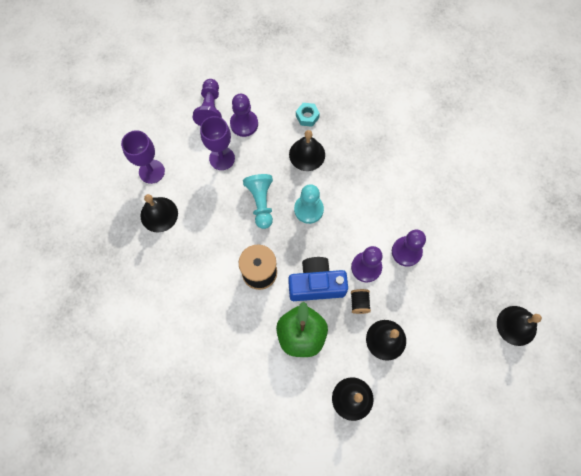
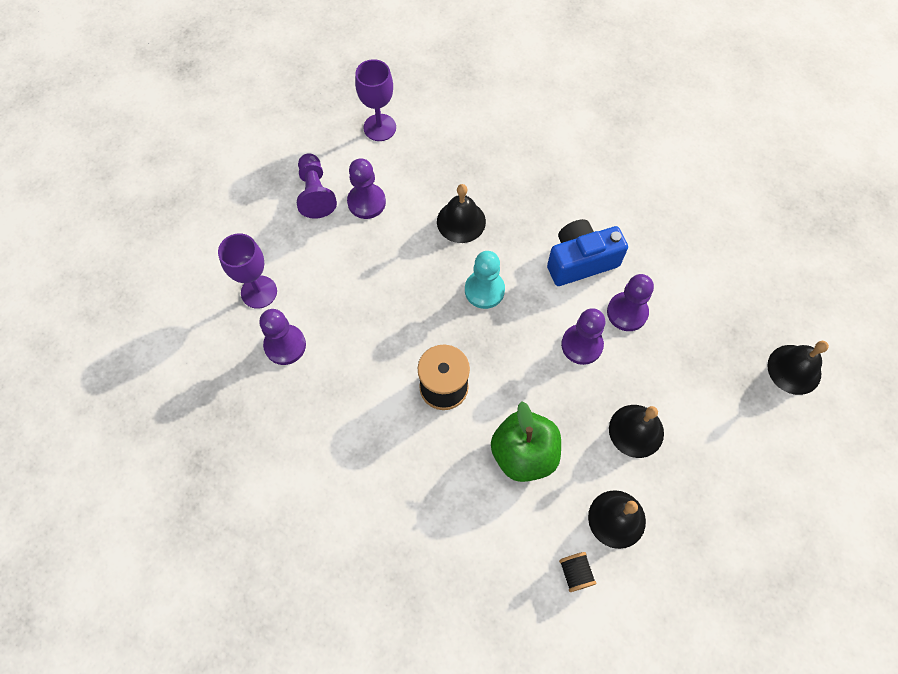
camera: 15 degrees left, 5 degrees down
(159, 214) = (285, 345): black bell -> purple pawn
(222, 158) = (350, 252): purple goblet -> purple goblet (379, 127)
(261, 203) = (419, 297): turquoise pawn -> none
(307, 116) = (447, 174): turquoise nut -> none
(316, 284) = (523, 383): blue camera -> blue camera (580, 261)
(359, 303) = (587, 393): black spool -> black spool (575, 573)

